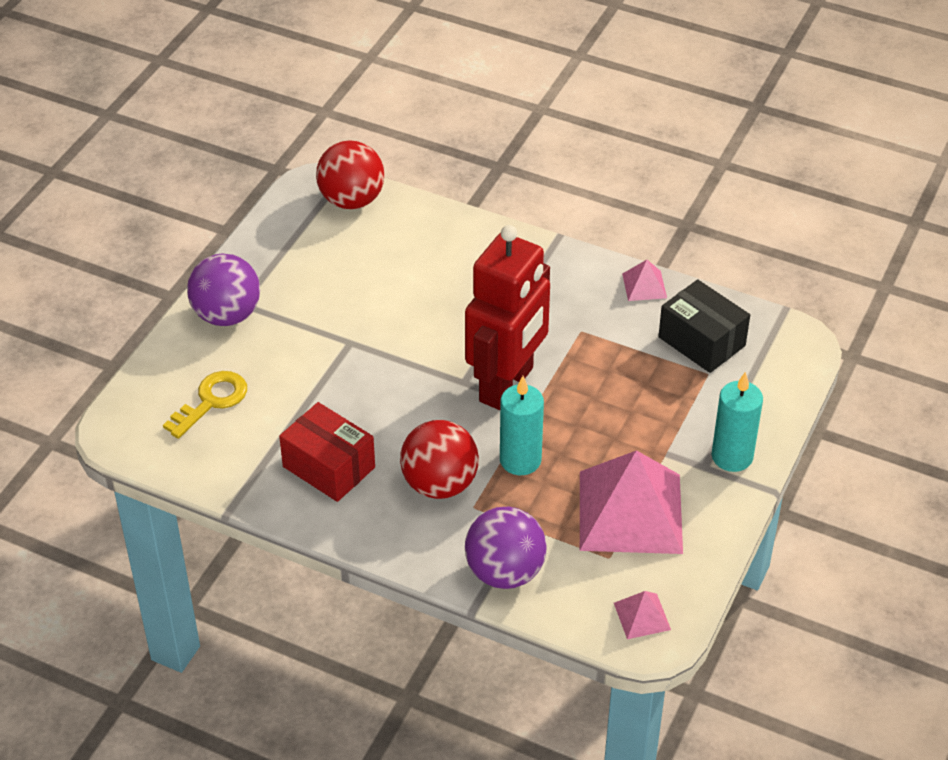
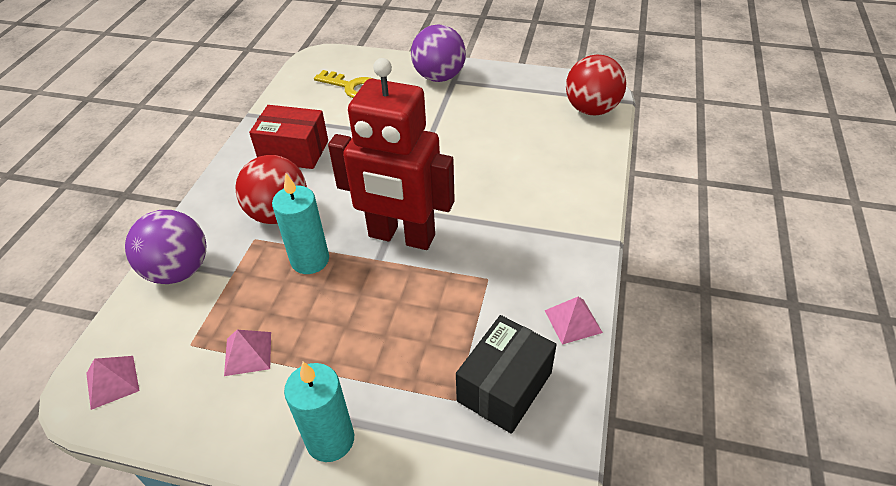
camera: 80 degrees right, 0 degrees up
(329, 467) = (294, 151): red box -> red box turned 75 degrees clockwise
(630, 511) = (248, 353): pink pyramid -> pink pyramid, size x0.43

